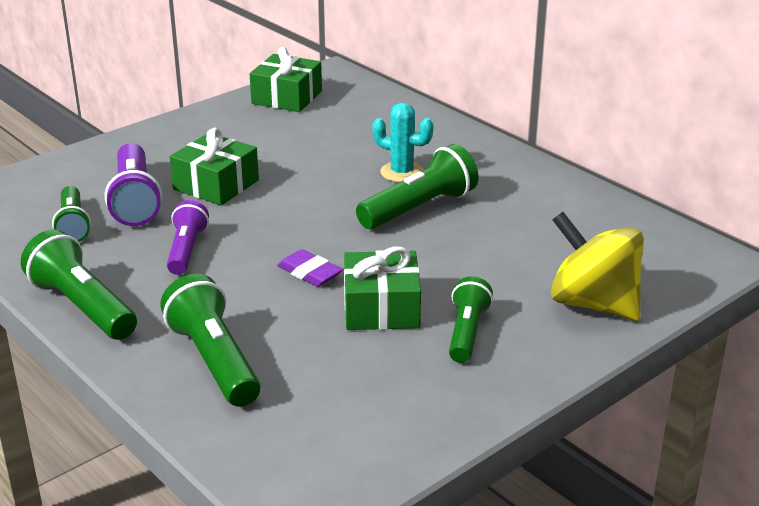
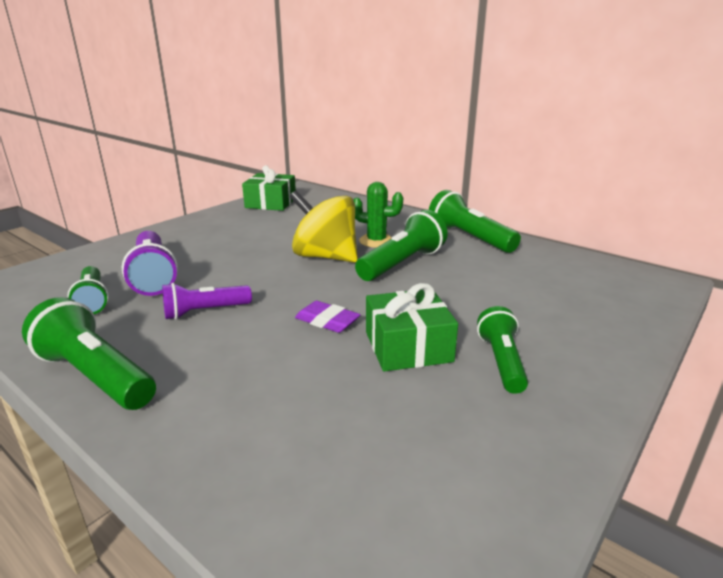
camera: 10 degrees left, 5 degrees down
(186, 250) = (205, 312): purple flashlight -> purple flashlight turned 105 degrees counterclockwise
(214, 360) = (249, 422): green flashlight -> green flashlight (469, 238)
(216, 185) = (225, 260): green gift -> none
(402, 172) = (376, 241): turquoise cactus -> green cactus
(593, 304) = (595, 324): yellow spinning top -> yellow spinning top (325, 257)

